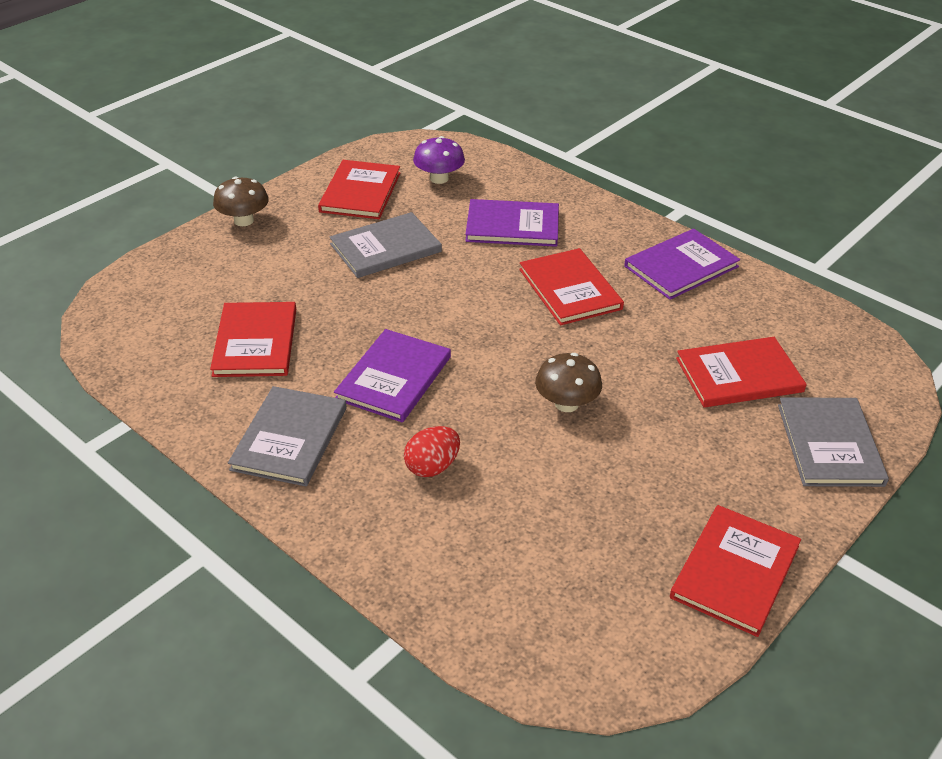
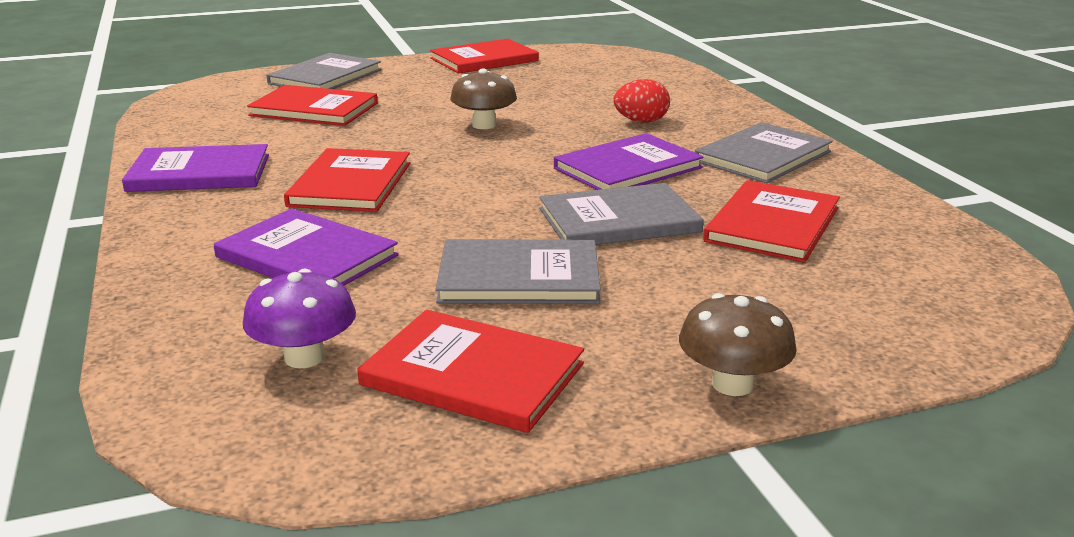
camera: 150 degrees left, 15 degrees down
(360, 192) = (472, 374): red book -> red book turned 75 degrees clockwise
(361, 312) = (619, 220): none -> grey book

